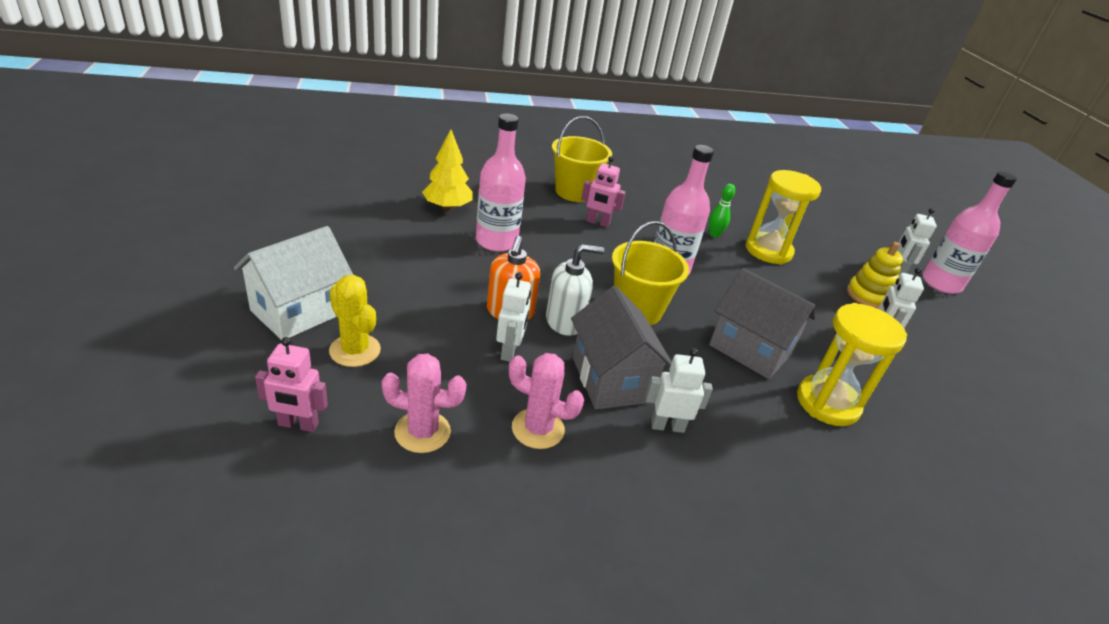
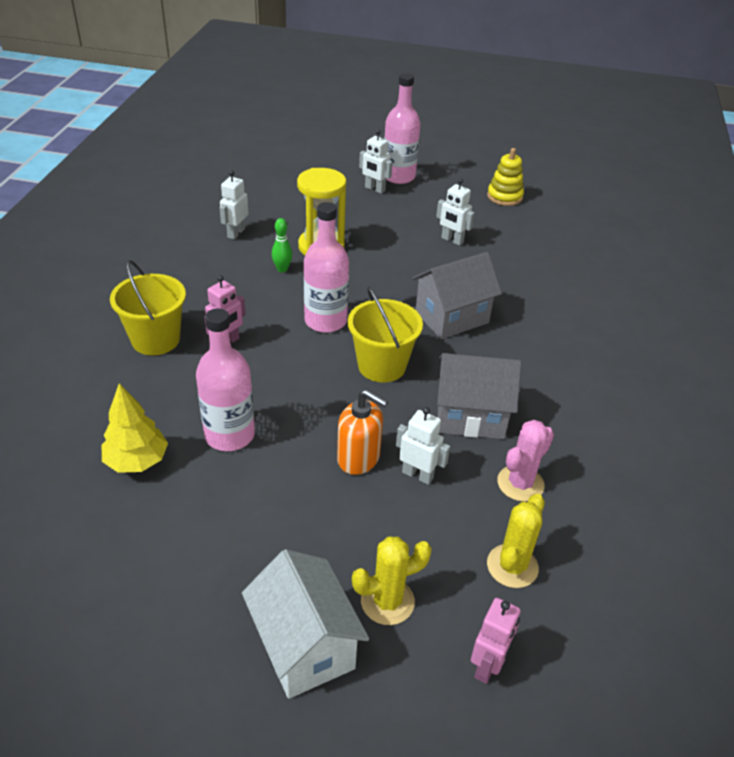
camera: 65 degrees left, 5 degrees up
(422, 432) = (512, 566): pink cactus -> yellow cactus
(565, 321) = (385, 421): white soap dispenser -> none
(667, 426) = (529, 402): white robot -> white robot (236, 233)
(827, 403) = (519, 304): yellow hourglass -> none
(868, 296) = (402, 222): yellow stacking toy -> yellow stacking toy (504, 197)

